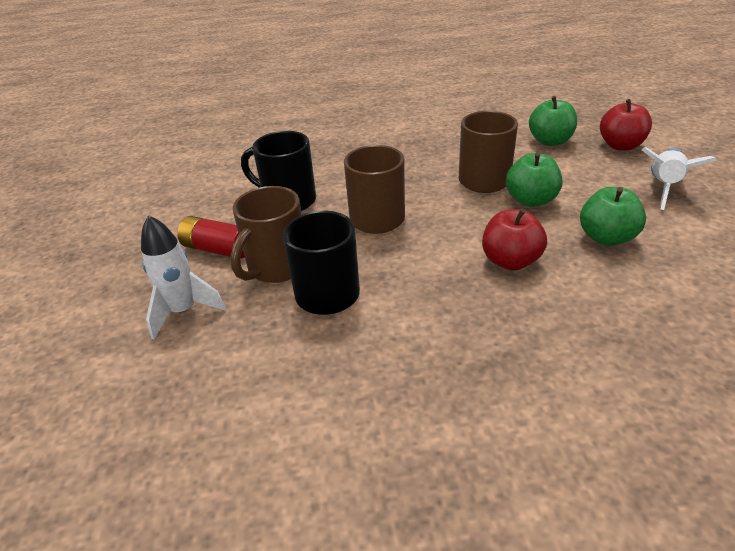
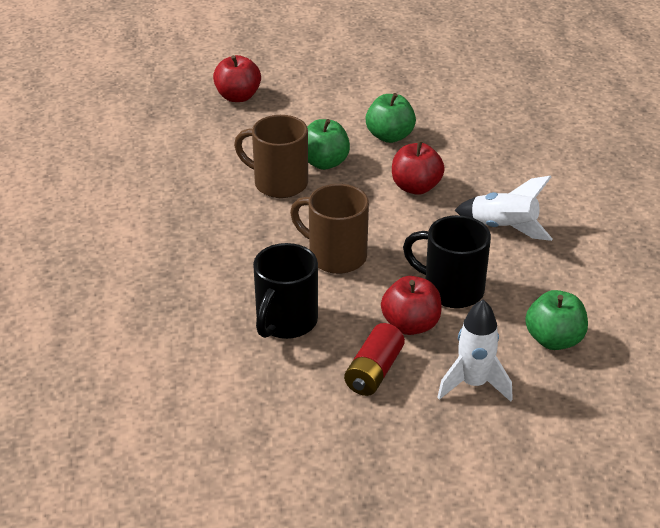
camera: 90 degrees left, 0 degrees up
(276, 267) = (410, 325): brown mug -> red apple
(550, 141) = (212, 133): green apple -> green apple (554, 340)
(664, 187) = (320, 93): white rocket -> white rocket (503, 228)

